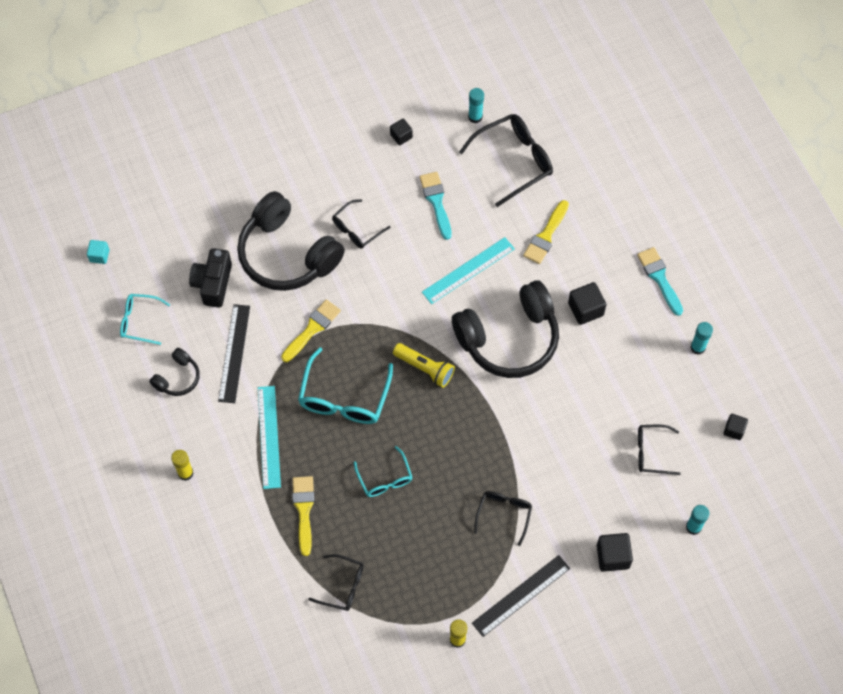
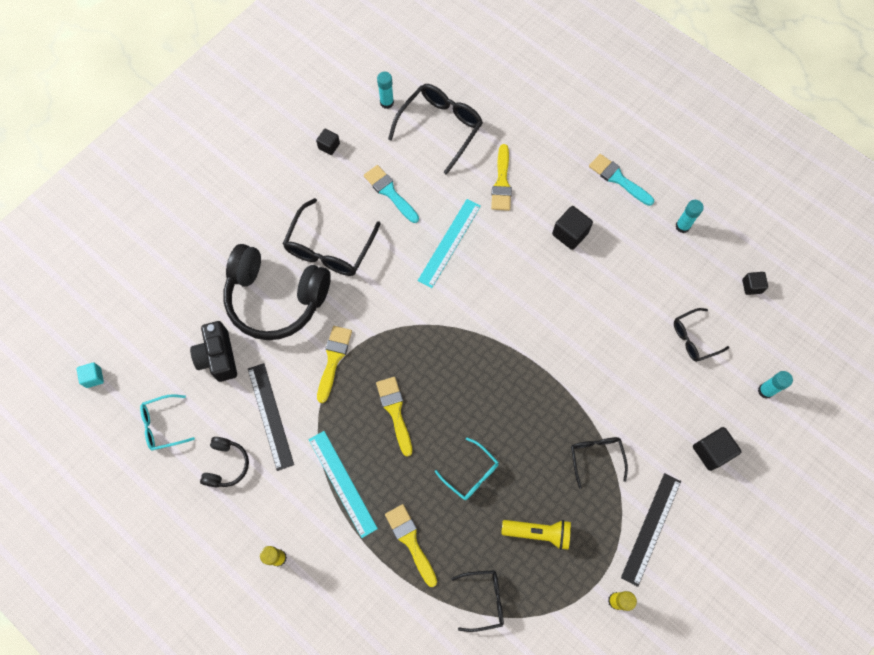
camera: 25 degrees left, 5 degrees up
(344, 397) = (395, 411): turquoise glasses -> yellow brush
(357, 229) = (330, 247): black glasses -> black glasses, size x1.69
(425, 368) = (456, 351): yellow flashlight -> yellow flashlight (538, 532)
(509, 339) = (517, 289): black headphones -> none

